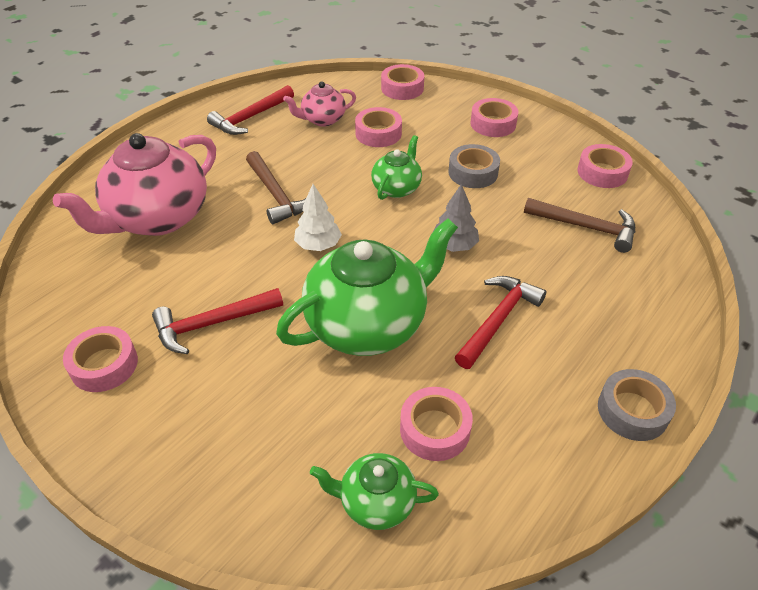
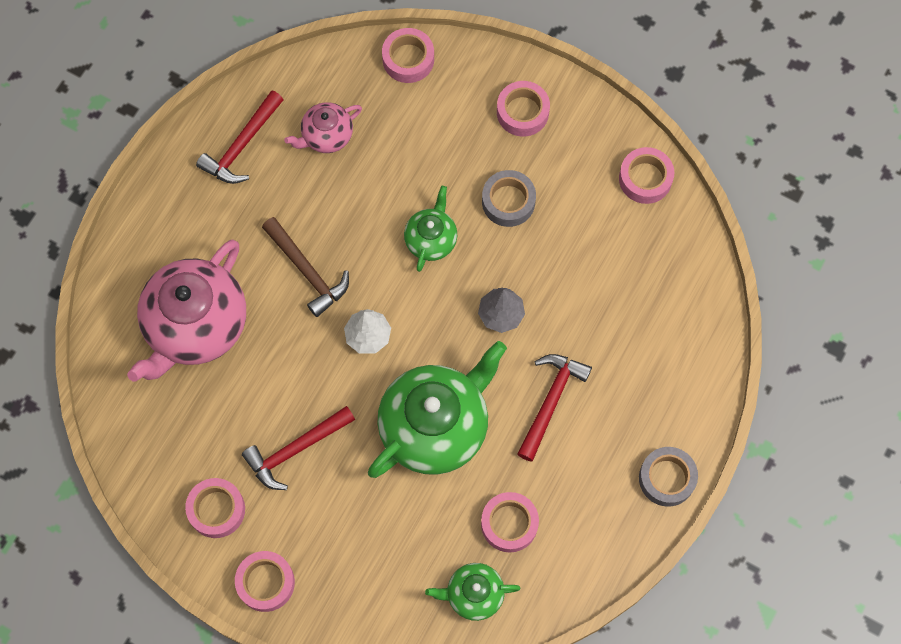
camera: 10 degrees left, 25 degrees up
(378, 133) = (395, 151): pink tape -> pink tape (265, 582)
(585, 227) = (628, 267): brown hammer -> none

